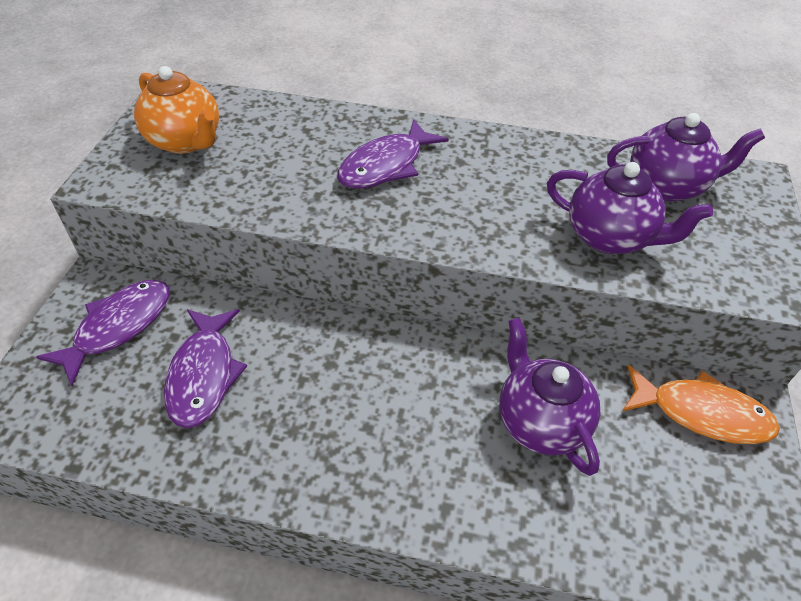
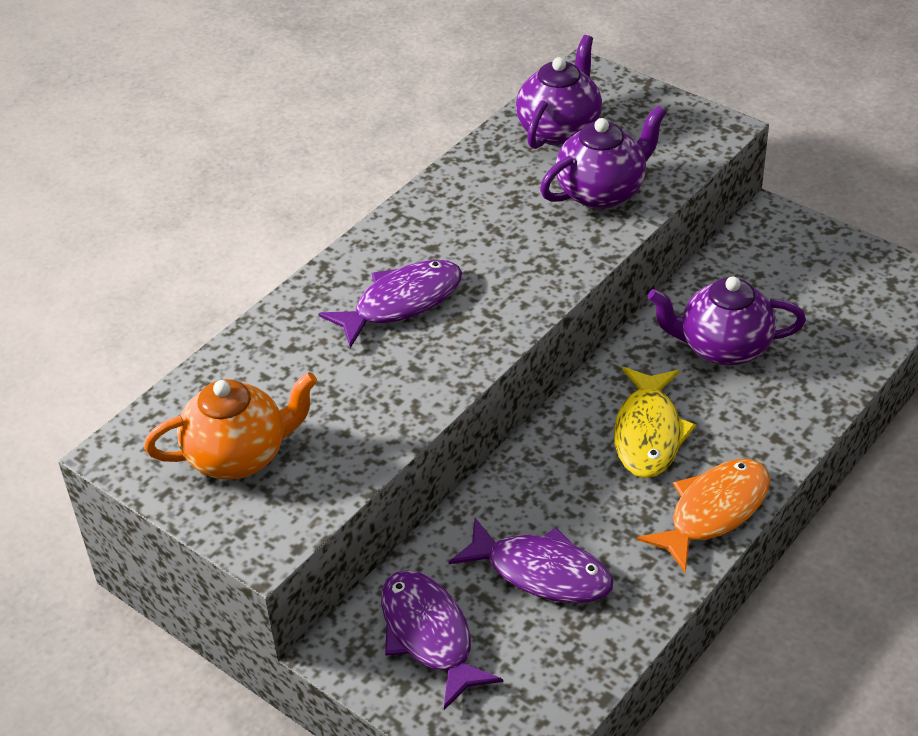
camera: 60 degrees left, 5 degrees down
(386, 165) = (401, 303): purple fish -> purple fish turned 105 degrees counterclockwise
(396, 398) = (648, 433): none -> yellow fish
(701, 413) = (764, 249): orange fish -> orange fish (713, 512)

